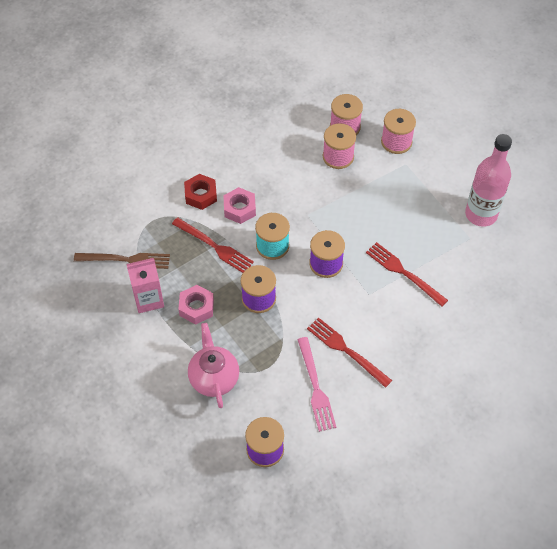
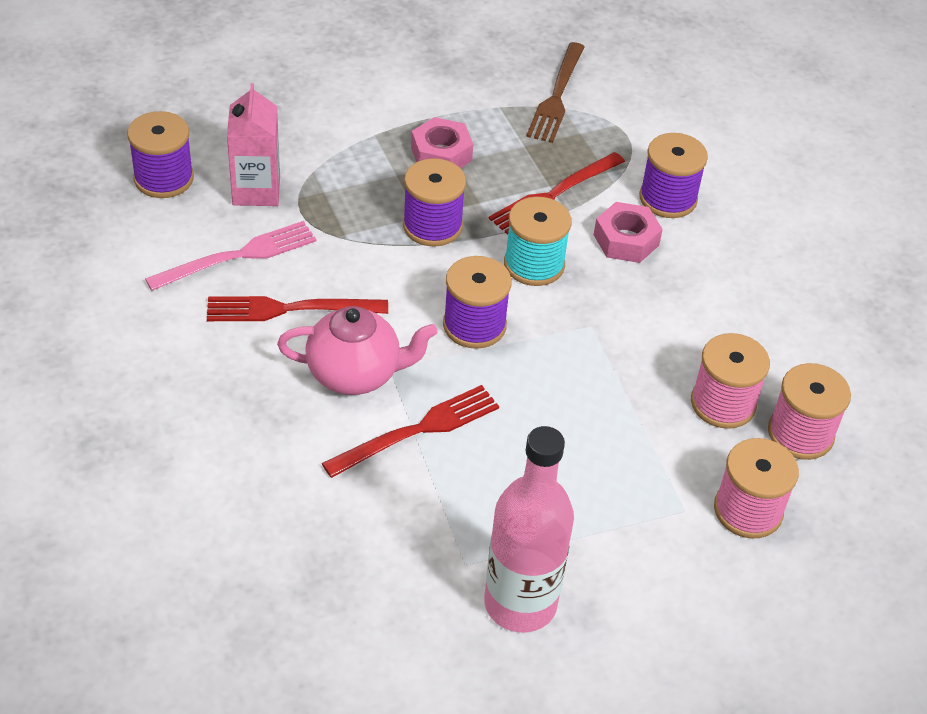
camera: 100 degrees right, 10 degrees down
(148, 299) = (475, 107): pink carton -> pink carton (256, 190)
(201, 195) = (668, 198): red nut -> purple spool
(214, 378) = (308, 149): pink teapot -> pink teapot (355, 374)
(315, 387) = (238, 256): pink fork -> pink fork turned 150 degrees clockwise
(346, 350) = (289, 309): red fork -> red fork turned 150 degrees counterclockwise

